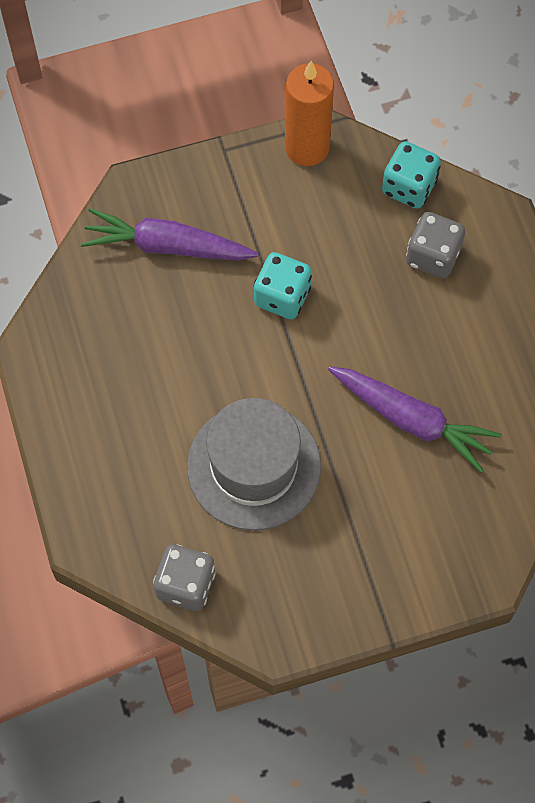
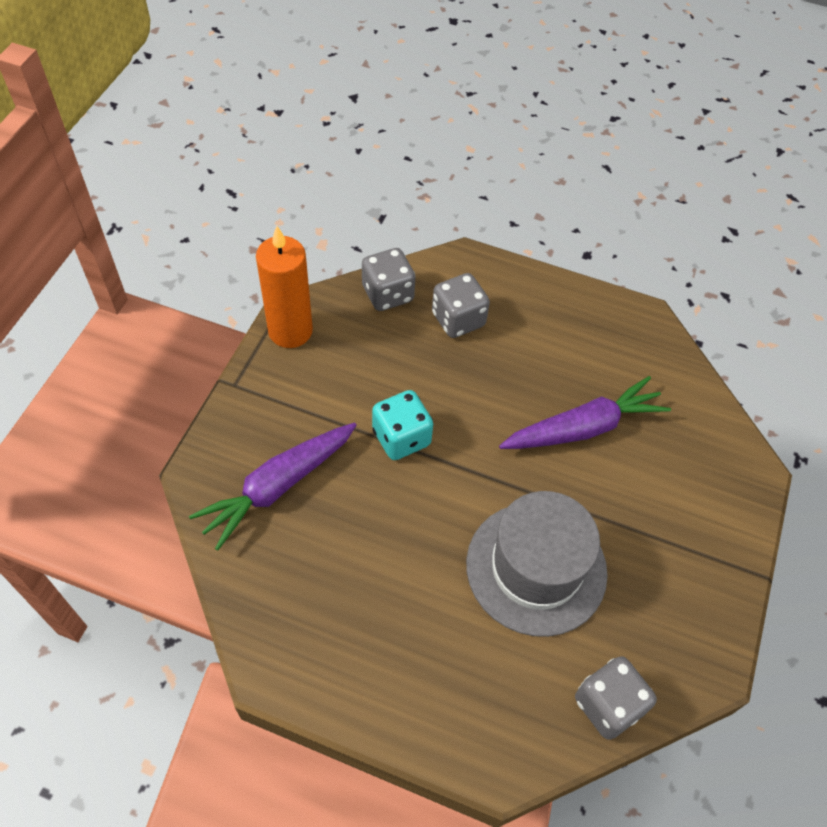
camera: 55 degrees left, 10 degrees down
(409, 187) = (387, 294): turquoise dice -> grey dice

